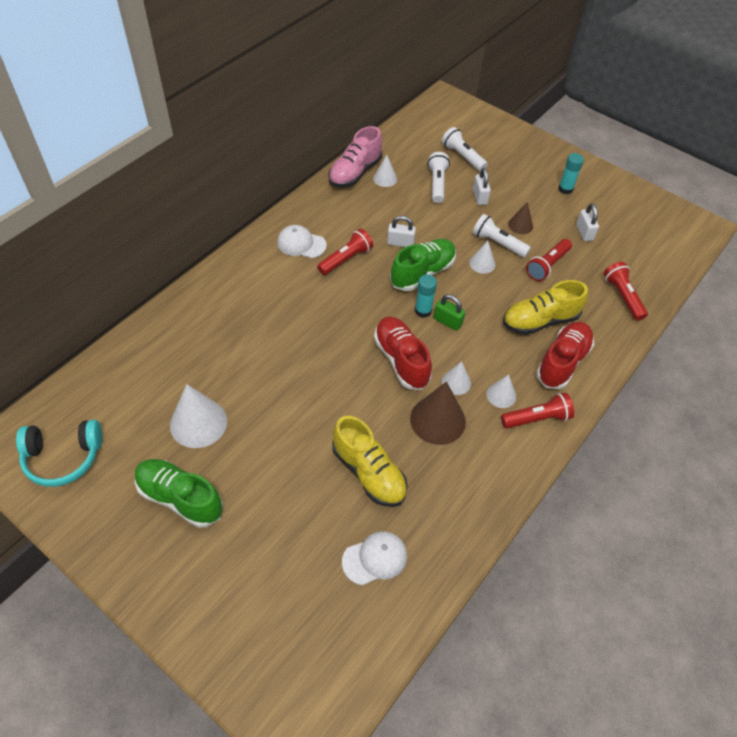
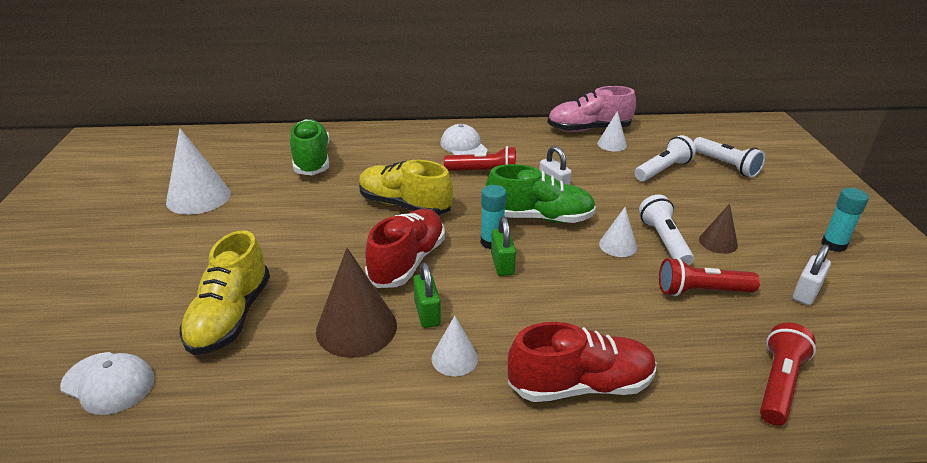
camera: 50 degrees right, 20 degrees down
(63, 457) = (106, 163): turquoise headphones -> none
(180, 498) = (103, 228): green shoe -> green shoe (312, 160)
(456, 382) = (427, 313): white cone -> green padlock
(462, 156) = (725, 165): white flashlight -> white flashlight turned 135 degrees clockwise
(479, 197) = (699, 199): white padlock -> none
(537, 418) = (458, 411): red flashlight -> none
(540, 321) = (612, 330): yellow shoe -> yellow shoe (404, 205)

